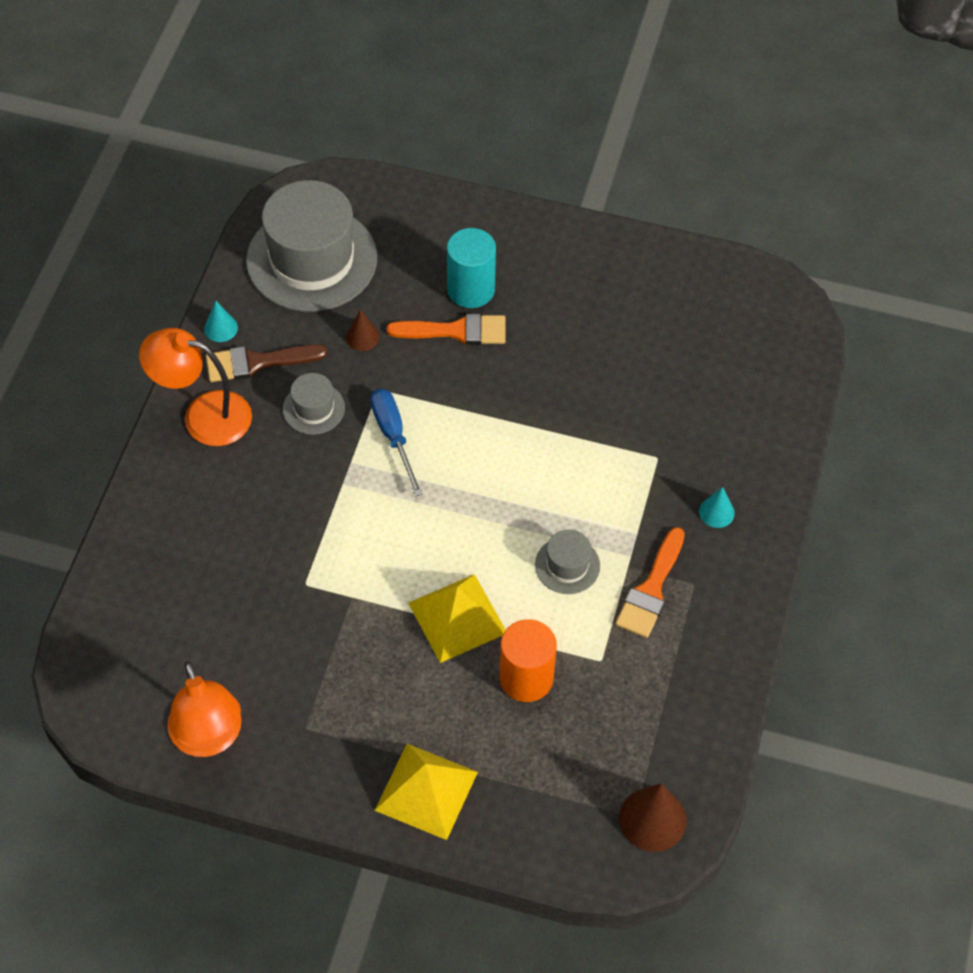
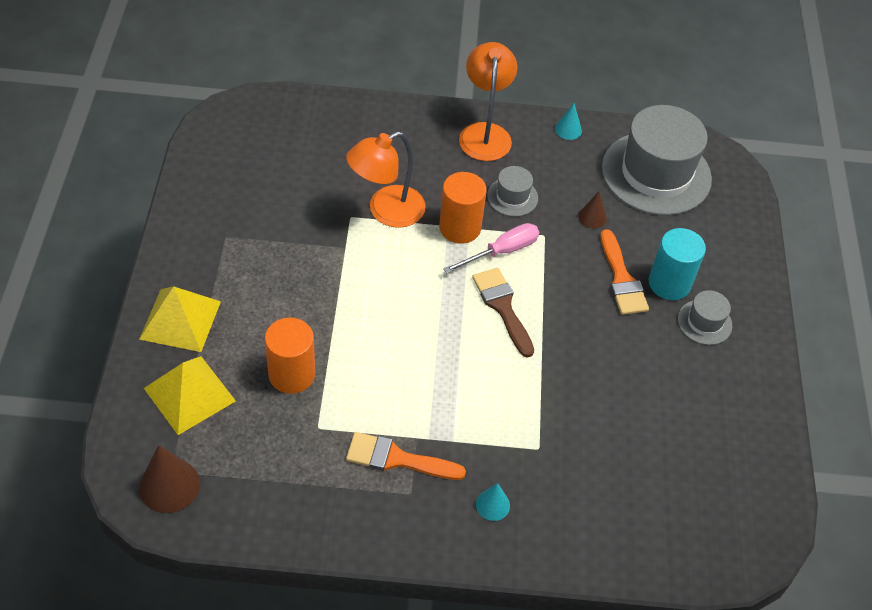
camera: 75 degrees right, 5 degrees down
(209, 738) = (209, 182): orange lamp -> orange lamp (386, 211)
(257, 362) = (544, 156): brown brush -> brown brush (502, 307)
(348, 471) = (460, 227): none -> orange cylinder
(393, 436) = (502, 251): blue screwdriver -> pink screwdriver
(457, 618) = (340, 319): yellow pyramid -> yellow pyramid (189, 394)
(567, 565) = (407, 391): grey hat -> grey hat (704, 322)

